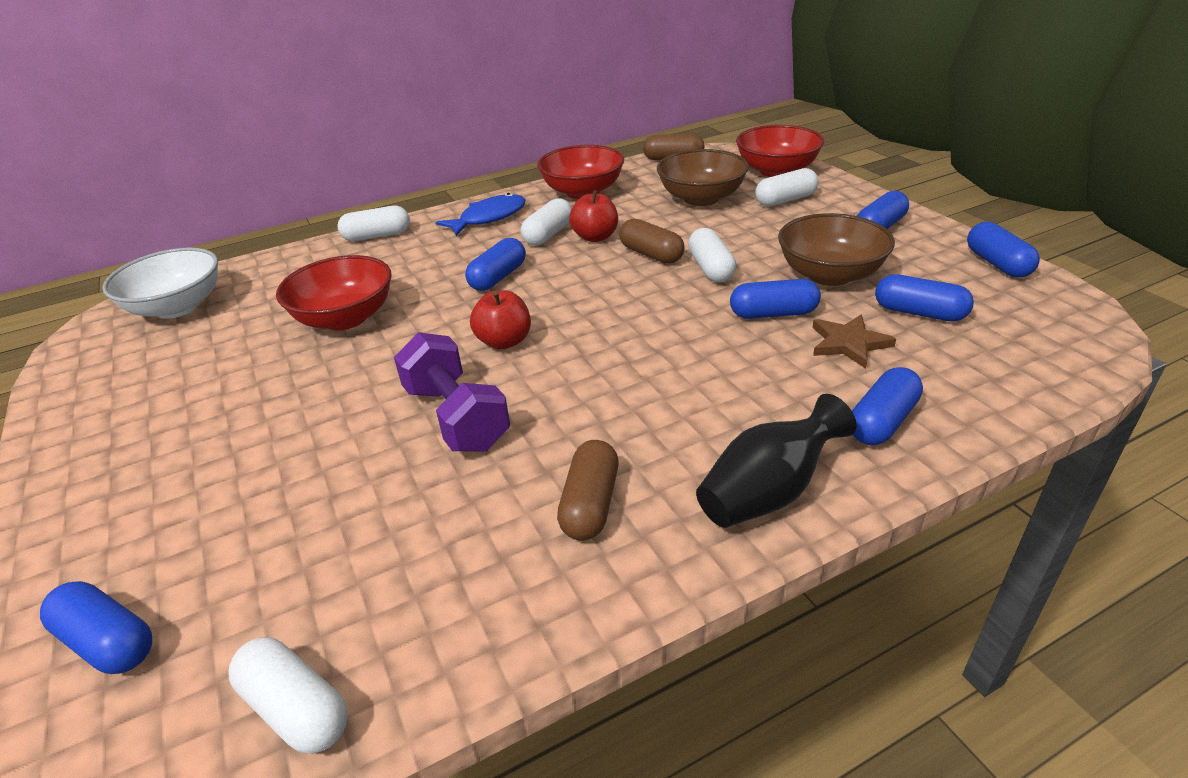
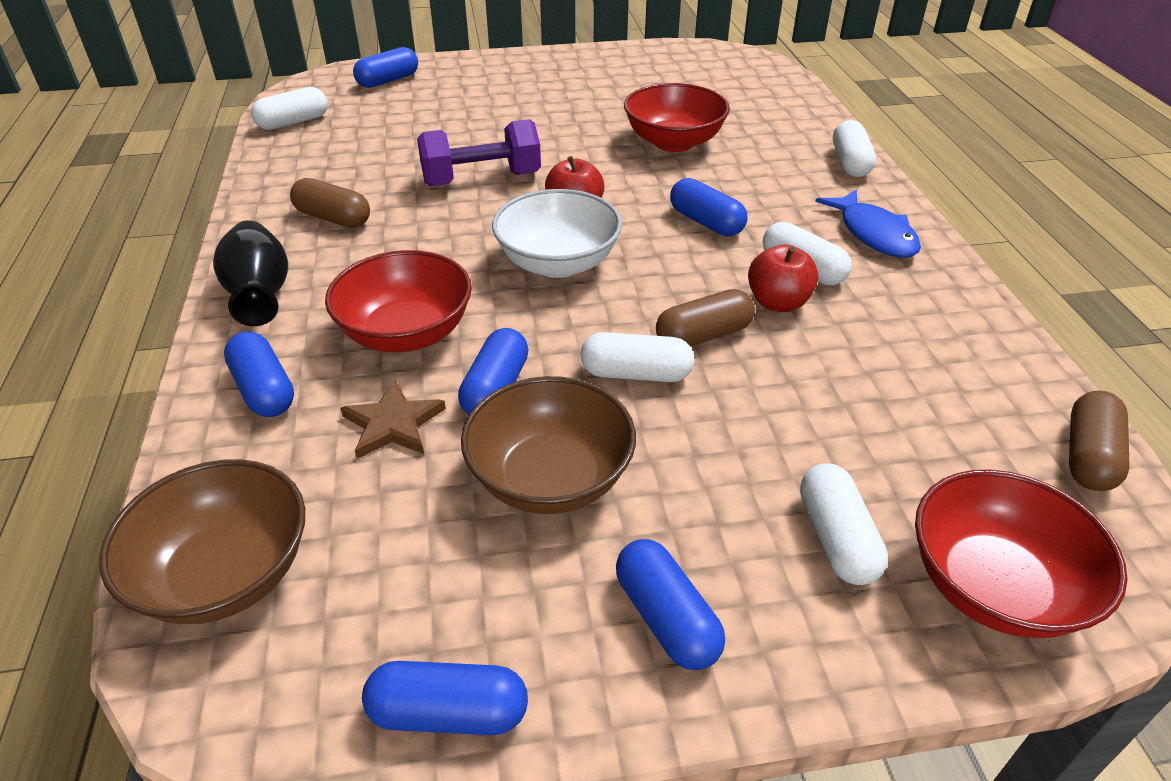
camera: 105 degrees right, 5 degrees up
(177, 307) = (742, 77): white bowl -> white bowl (558, 263)
(583, 192) = (944, 321): red bowl -> red bowl (406, 333)
(701, 198) = (879, 435): brown bowl -> brown bowl (225, 574)
(919, 313) = (399, 521): blue capsule -> none

